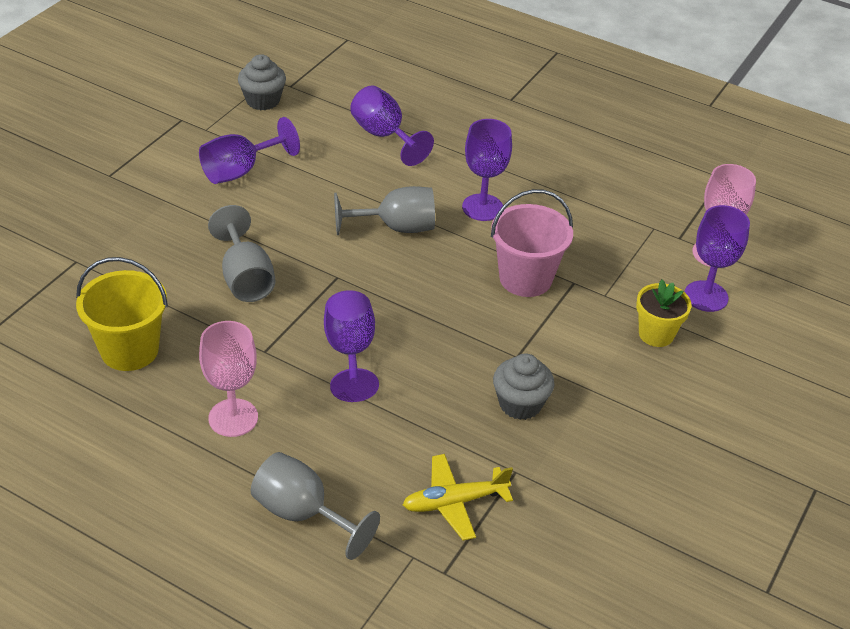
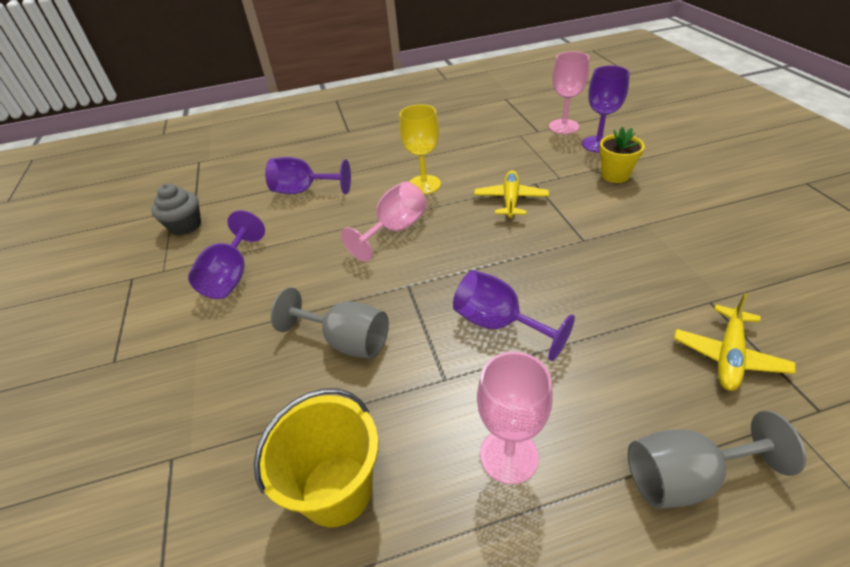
camera: 40 degrees left, 0 degrees up
(396, 228) = (395, 230): grey goblet -> pink goblet
(482, 207) = (424, 185): purple goblet -> yellow goblet
(520, 404) = (636, 262): grey cupcake -> none
(525, 278) = (511, 200): pink bucket -> yellow plane

